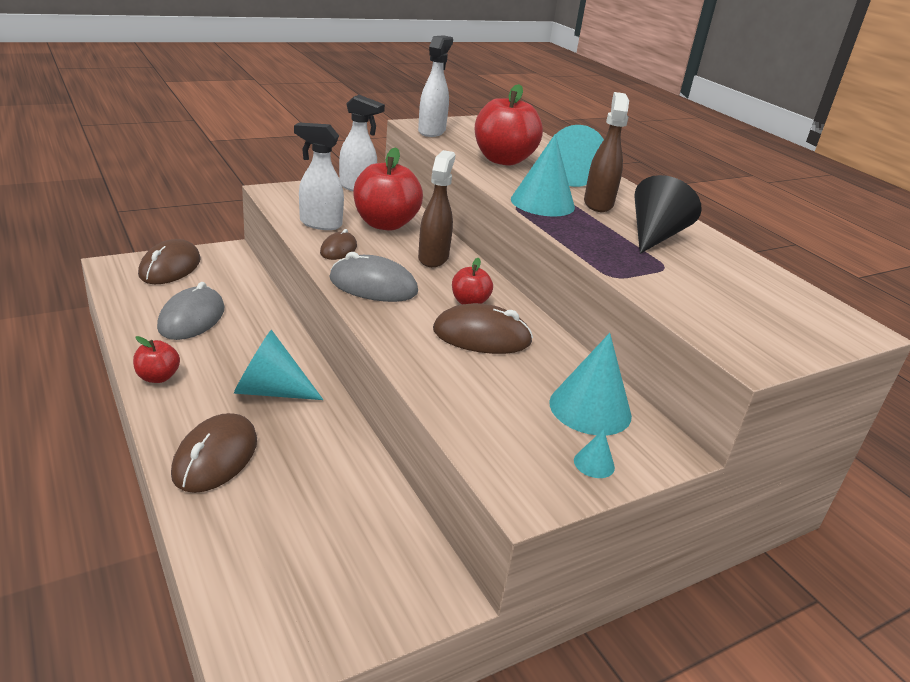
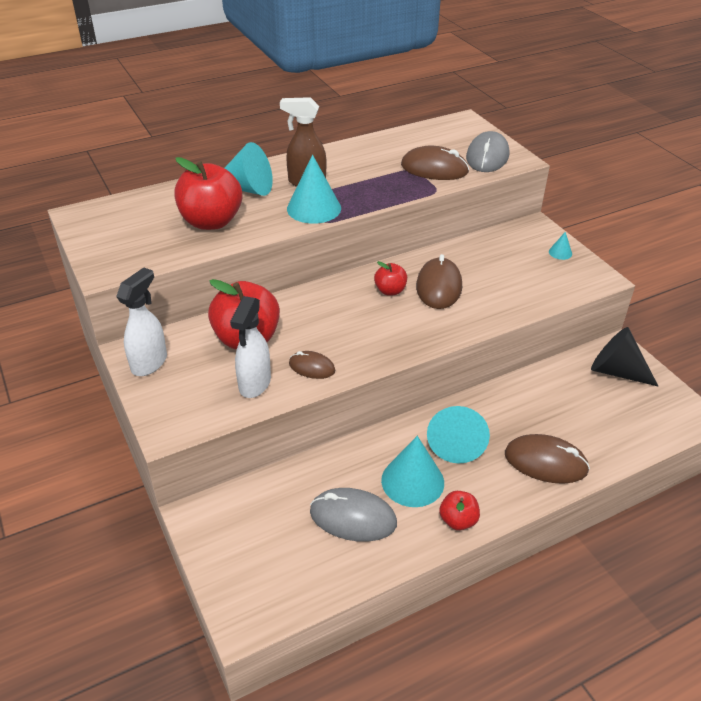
camera: 85 degrees left, 10 degrees up
(170, 267) = (242, 562): brown mouse -> brown mouse (434, 169)
(373, 285) = (377, 342): grey mouse -> grey mouse (487, 156)
(432, 131) = (128, 262): white spray bottle -> none
(433, 258) = (315, 308): brown spray bottle -> none
(590, 408) = (508, 248): turquoise cone -> turquoise cone (412, 481)
(655, 236) = (361, 166): black cone -> black cone (616, 371)

